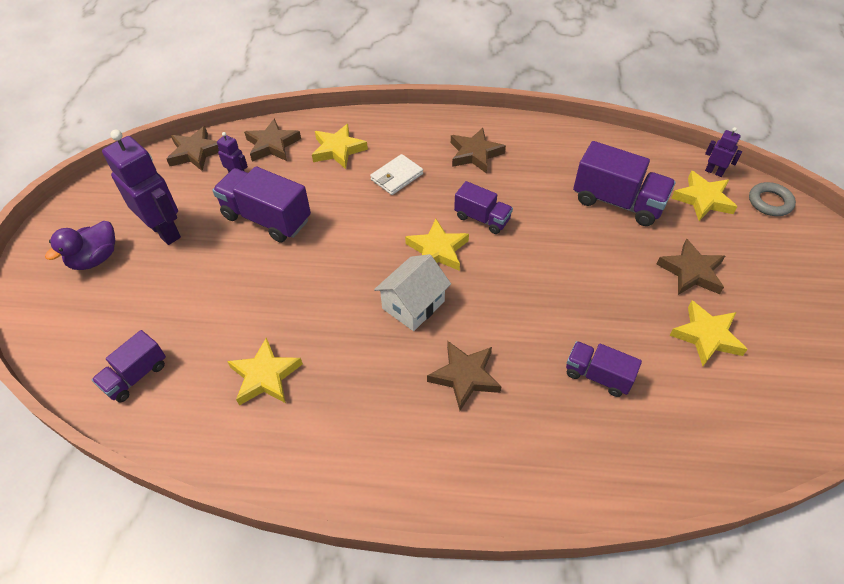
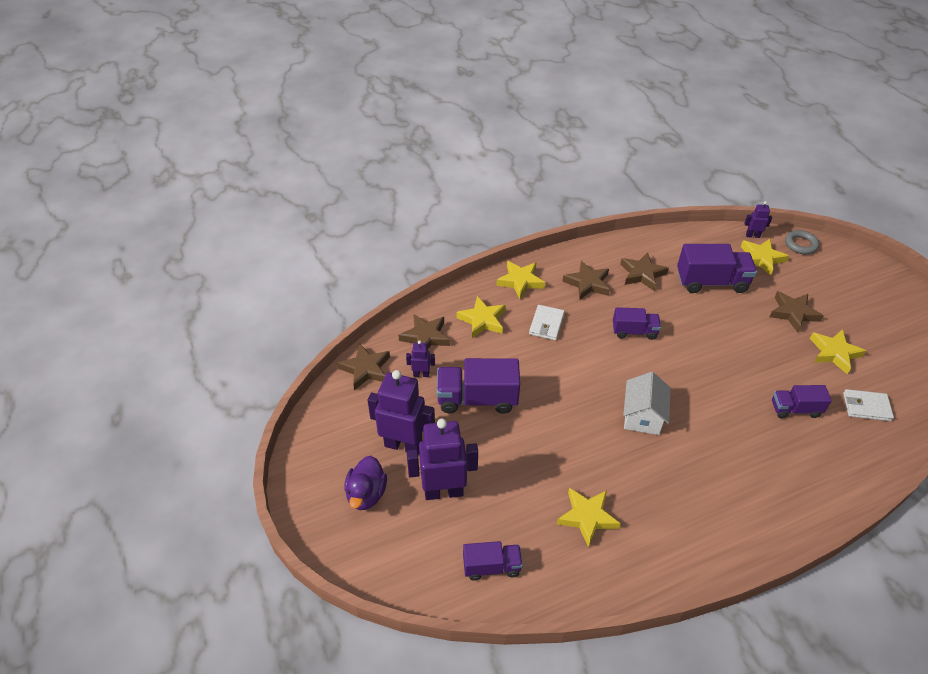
camera: 30 degrees left, 5 degrees down
(136, 376) = (491, 566): purple truck -> purple truck turned 105 degrees counterclockwise
(159, 287) = (443, 491): none -> purple robot
(437, 250) = (624, 368): yellow star -> yellow star (520, 281)
(465, 376) = (718, 450): brown star -> brown star (642, 274)
(695, 414) = (866, 407): none -> white wallet

